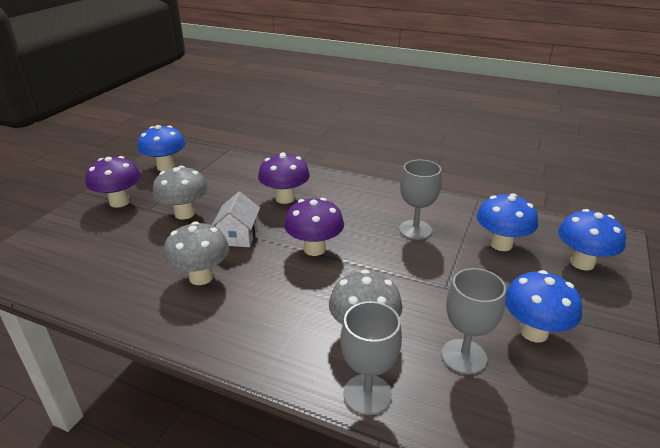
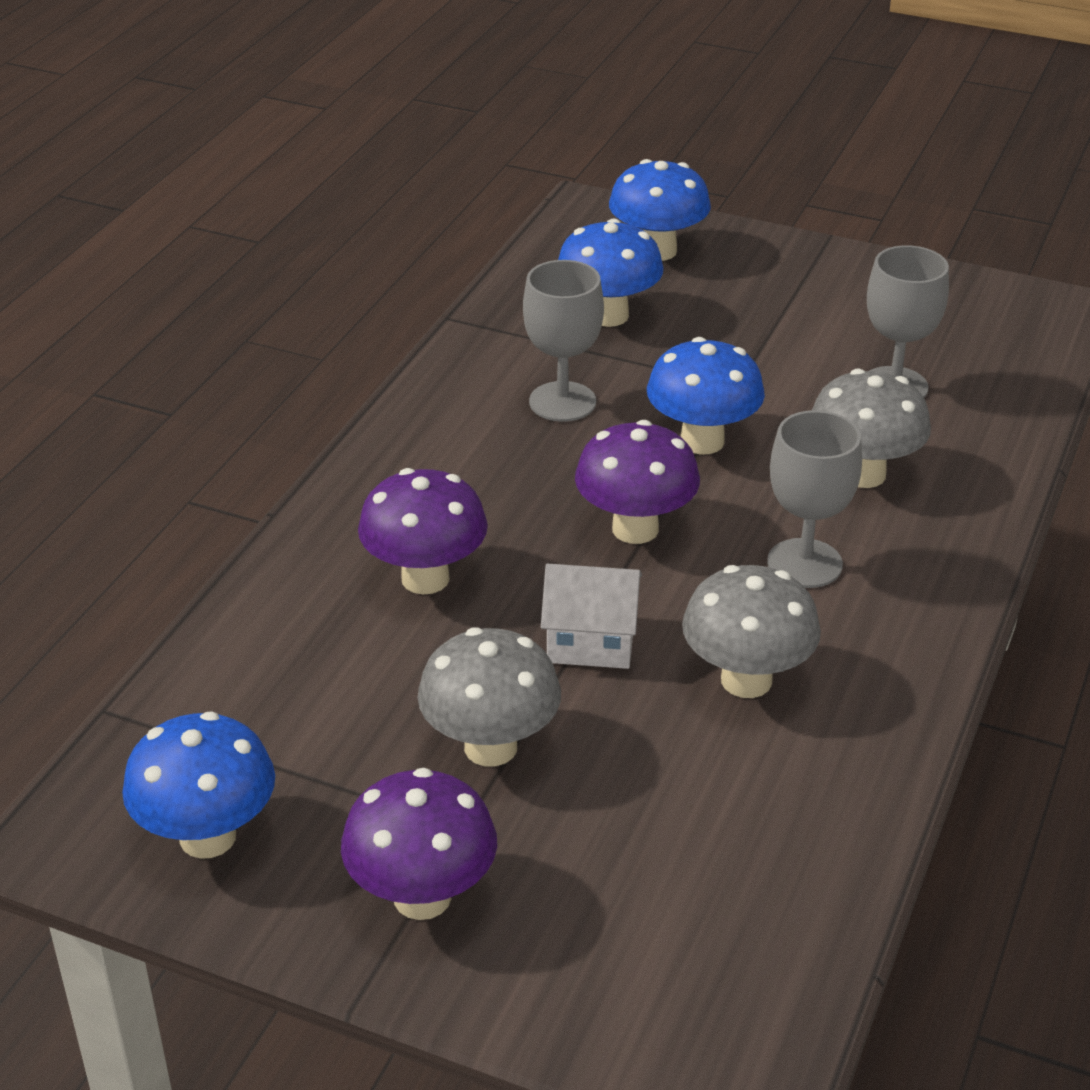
camera: 90 degrees left, 5 degrees up
(367, 394) = (989, 475): grey goblet -> grey goblet (804, 563)
(533, 332) = (830, 322): blue mushroom -> blue mushroom (702, 441)

